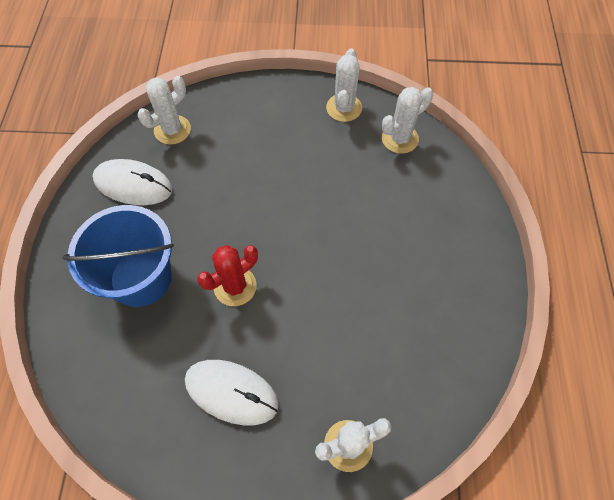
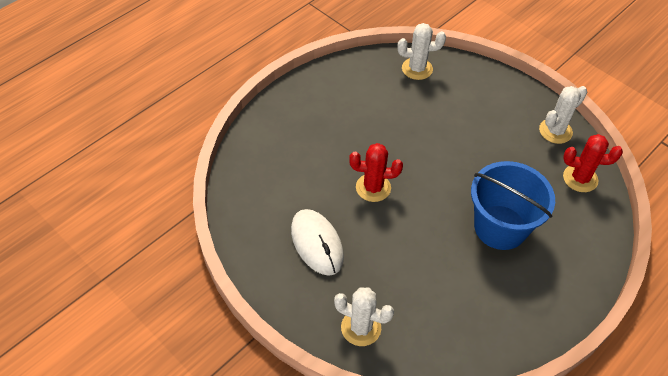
camera: 40 degrees right, 10 degrees down
(133, 184) = (362, 85): white mouse -> none
(141, 278) = (320, 142): blue bucket -> blue bucket (500, 227)
(399, 139) = (580, 178): white cactus -> red cactus

